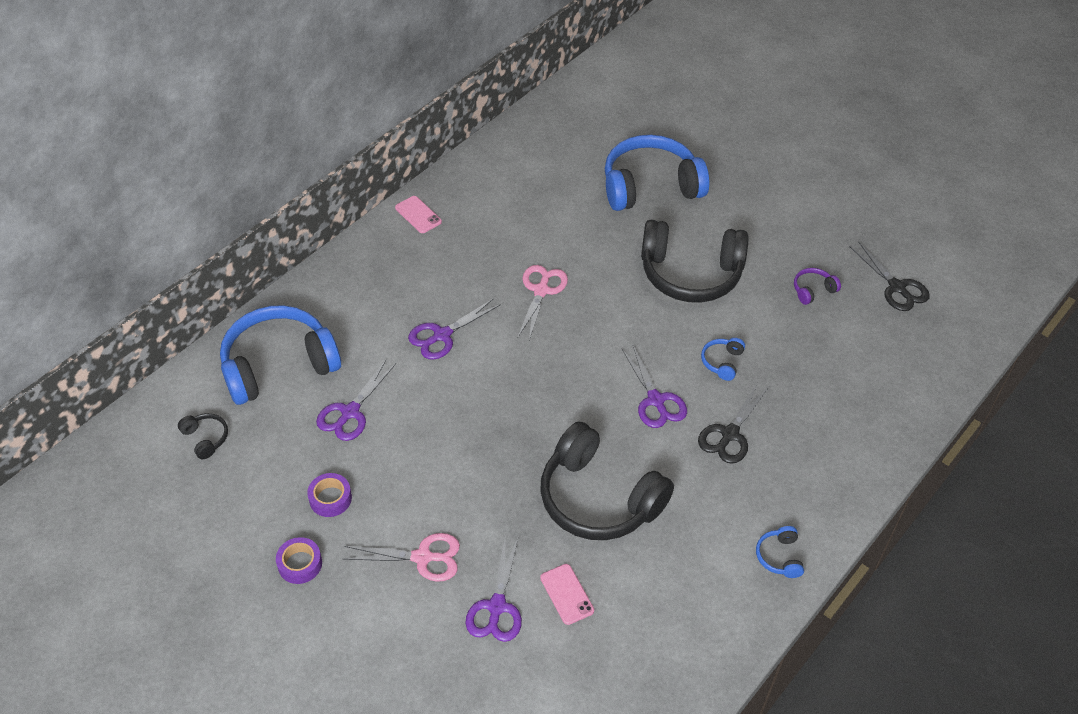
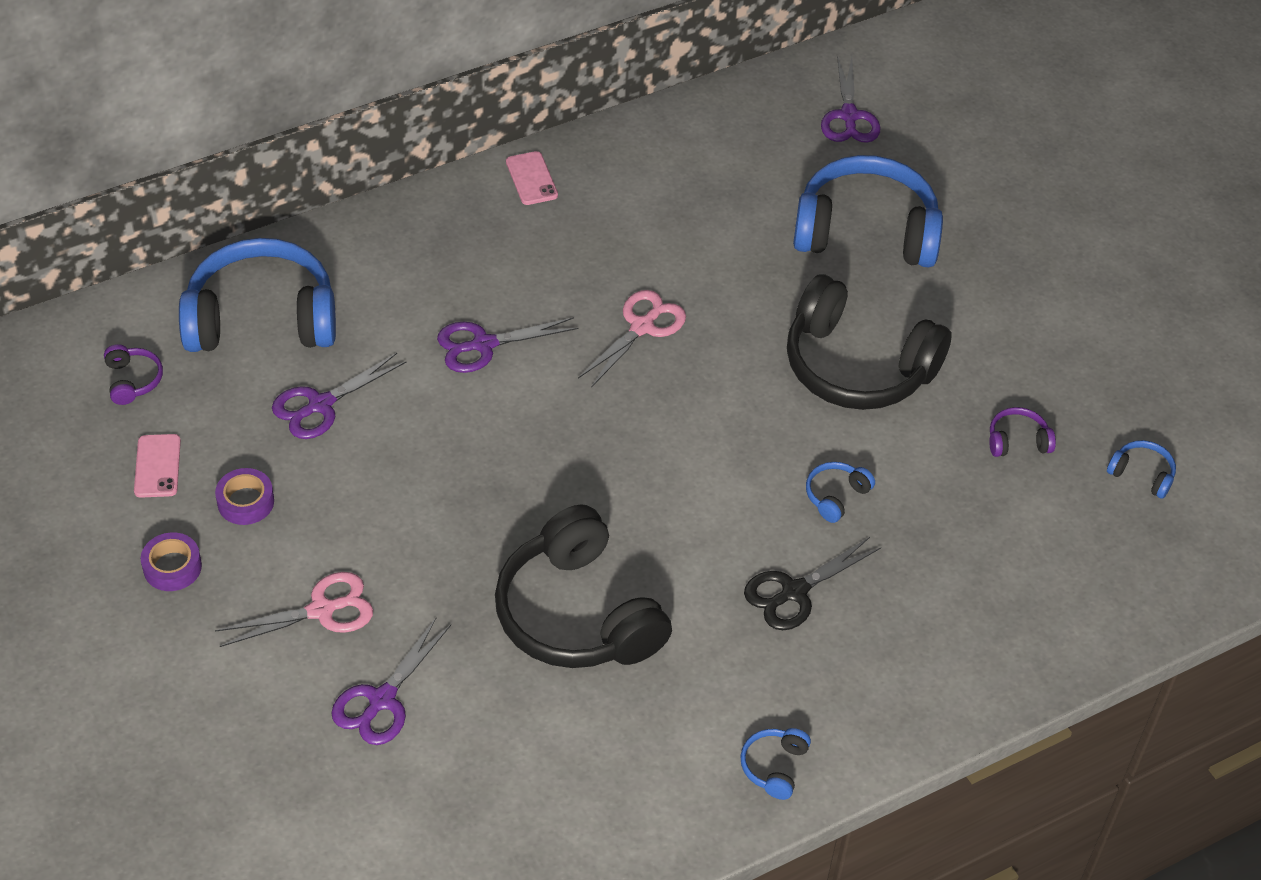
camera: 20 degrees right, 0 degrees up
(206, 438) = (133, 380): black headphones -> purple headphones
(422, 557) = (322, 610): pink scissors -> pink scissors turned 45 degrees counterclockwise
(567, 594) = (476, 716): pink phone -> pink phone (157, 466)
(656, 400) = (719, 516): purple scissors -> purple scissors (849, 116)
(897, 287) = (1142, 474): black scissors -> blue headphones

